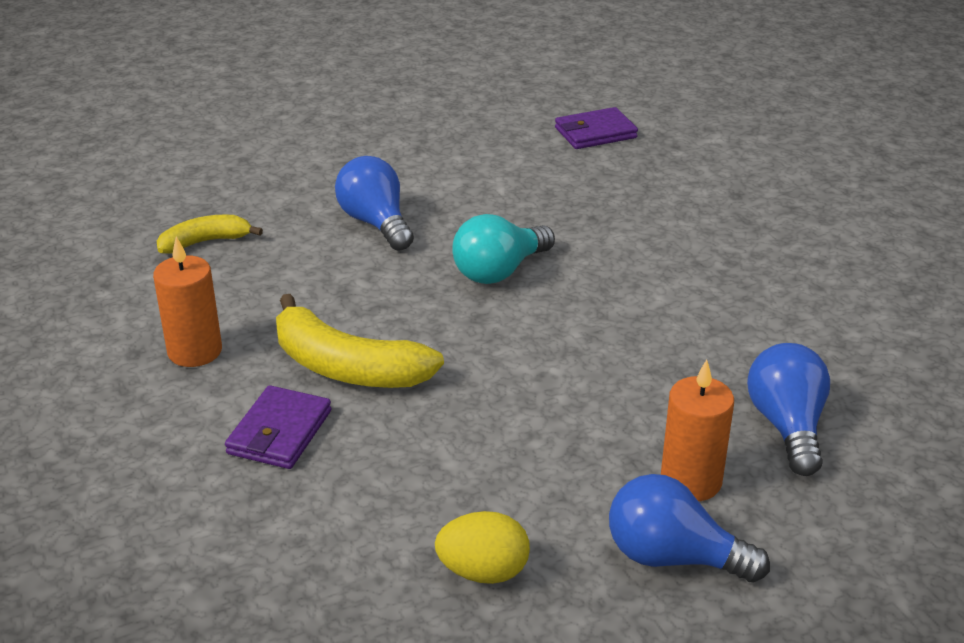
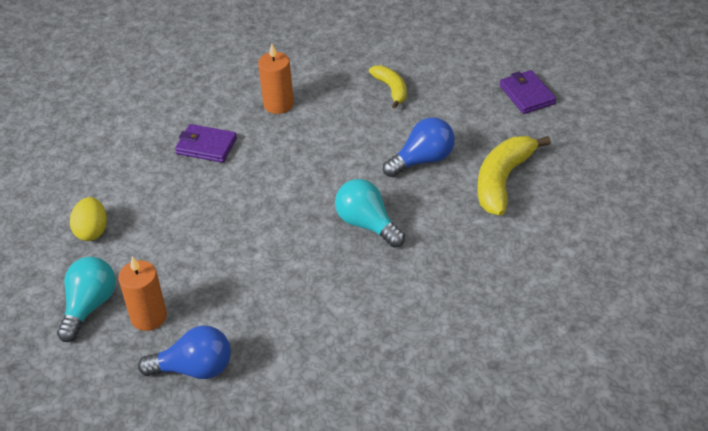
camera: 90 degrees right, 10 degrees up
(347, 367) = (262, 164): yellow banana -> yellow banana (502, 181)
(595, 133) = (584, 274): purple wallet -> purple wallet (527, 95)
(673, 557) = (89, 306): blue light bulb -> turquoise light bulb

